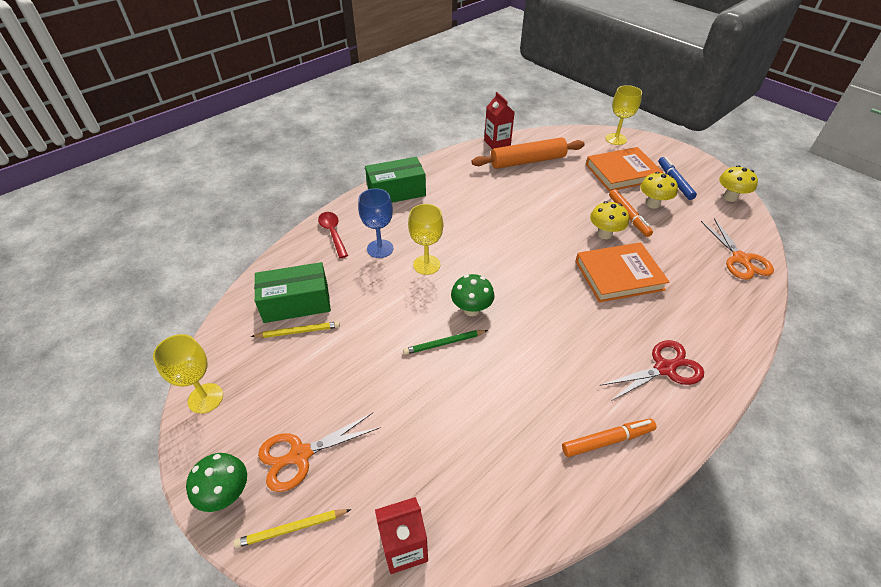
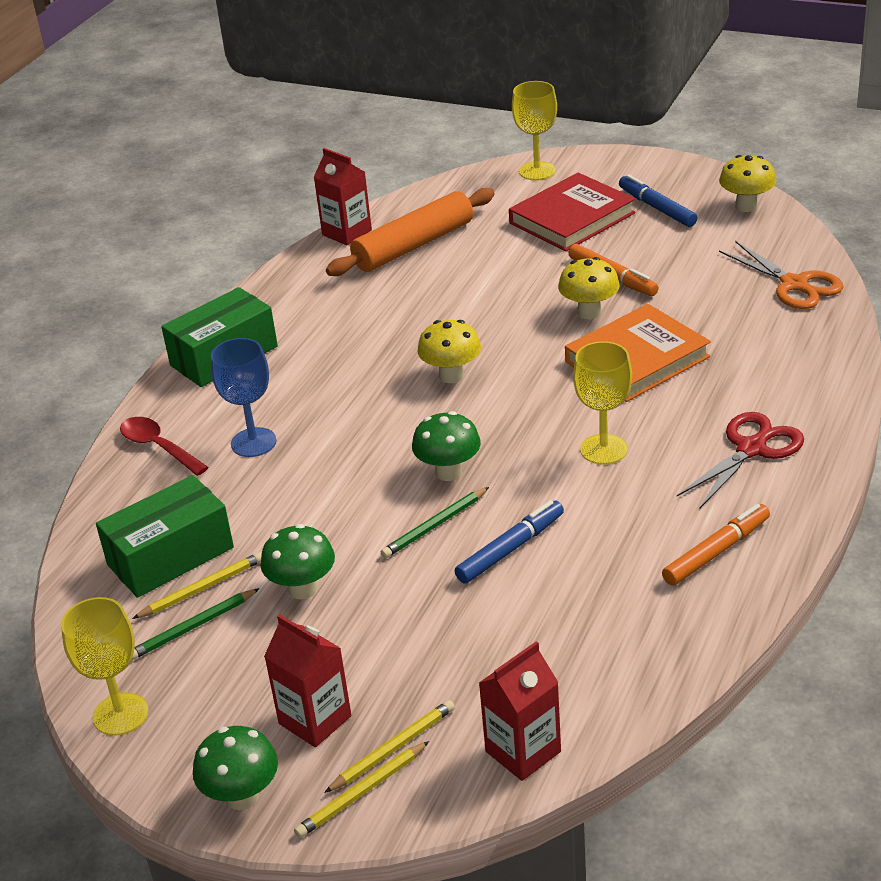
camera: 20 degrees left, 10 degrees down
(278, 355) = (193, 627): none -> green pencil
(299, 455) = (315, 720): orange scissors -> red carton
(329, 502) = (393, 749): none -> yellow pencil
(348, 355) = (302, 589): none -> green mushroom
(426, 265) = (343, 439): yellow goblet -> yellow goblet (604, 449)
(479, 379) = (511, 549): none -> blue marker
(622, 172) = (572, 218): orange book -> red book
(652, 204) = (639, 249): yellow mushroom -> yellow mushroom (451, 375)

